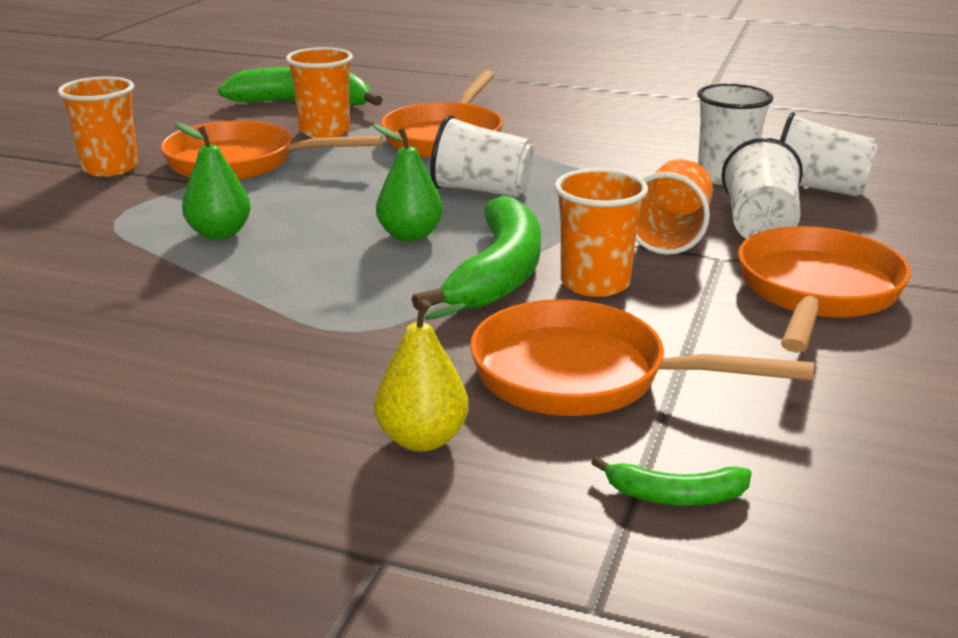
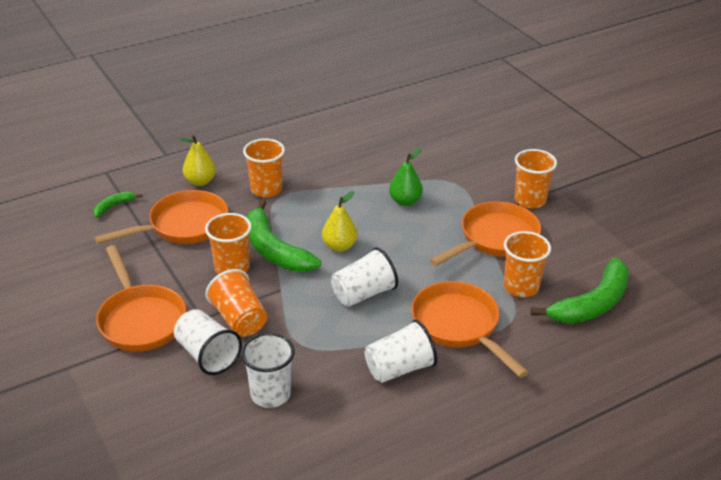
camera: 130 degrees right, 10 degrees up
(345, 353) = (266, 189): none -> orange cup
(410, 235) = (339, 246): green pear -> yellow pear
(817, 188) = (210, 417): white cup -> white cup (399, 368)

